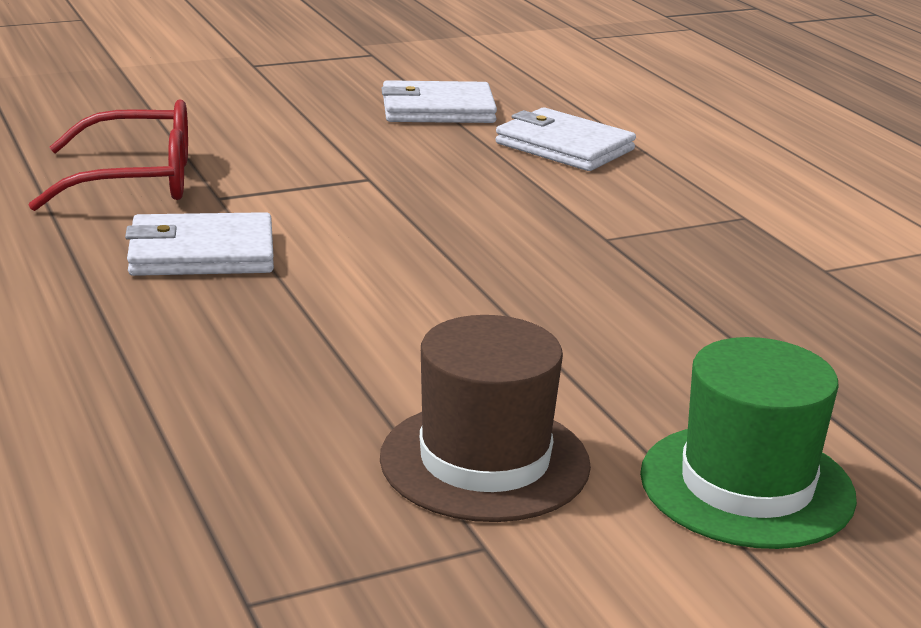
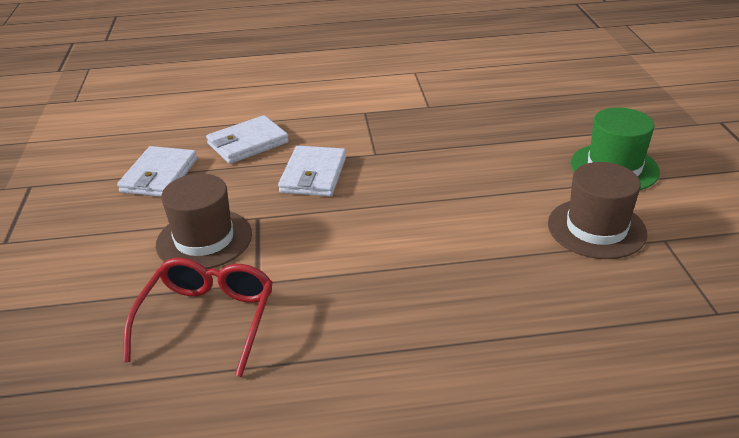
camera: 70 degrees left, 10 degrees up
(201, 253) = (344, 297): white wallet -> white wallet (313, 175)
(302, 155) = (204, 239): none -> brown hat

